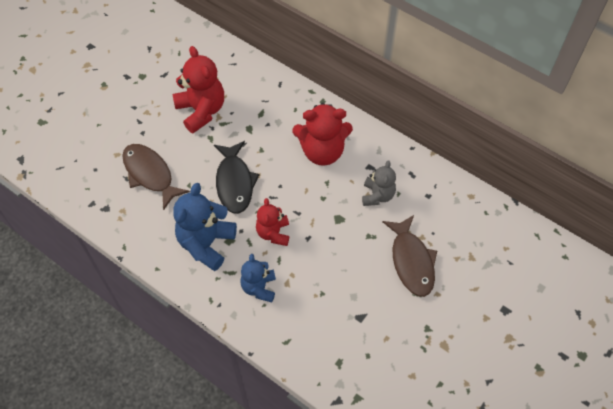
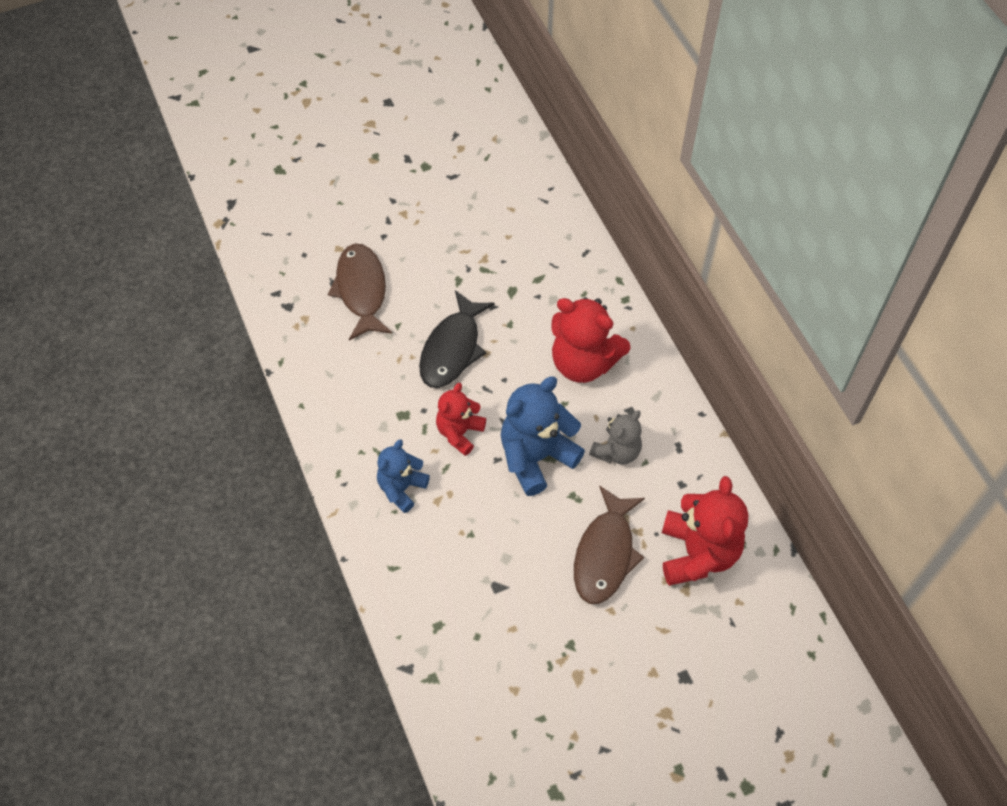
camera: 30 degrees right, 0 degrees up
(201, 111) = (468, 242): red teddy bear -> red teddy bear (697, 553)
(206, 243) = (374, 405): blue teddy bear -> blue teddy bear (536, 457)

